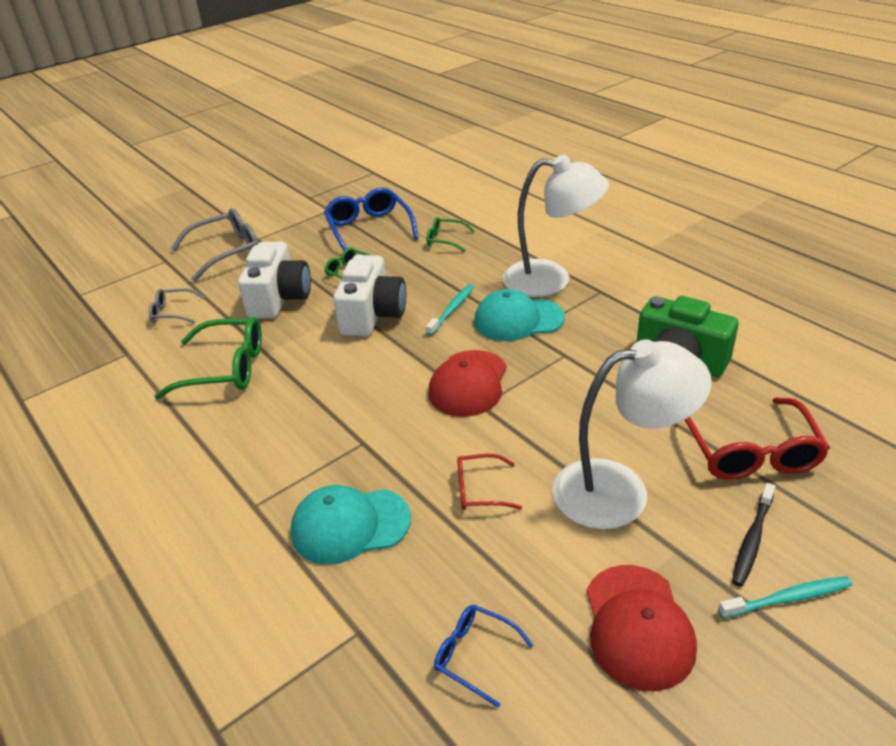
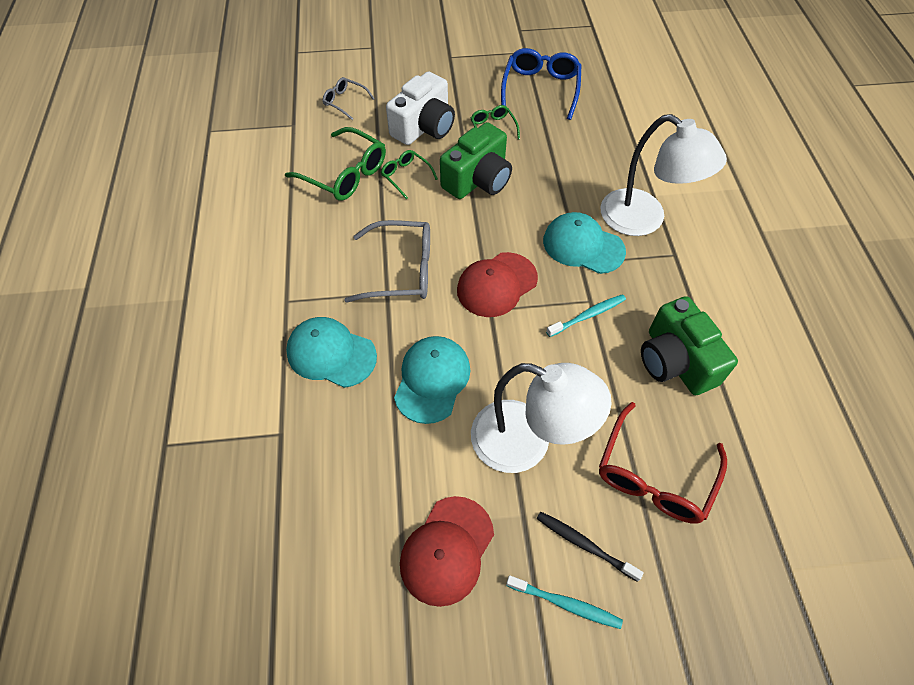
camera: 30 degrees right, 20 degrees up
(227, 252) = (419, 60): grey glasses -> grey glasses (401, 270)
(372, 315) = (478, 180): white camera -> green camera
(445, 240) = (592, 131): green glasses -> green glasses (406, 176)
(452, 309) = (540, 207): turquoise toothbrush -> turquoise toothbrush (588, 315)
(475, 655) = (333, 497): blue glasses -> none
(480, 490) = (432, 380): red glasses -> turquoise cap
(752, 539) = (584, 544): black toothbrush -> black toothbrush turned 60 degrees clockwise

